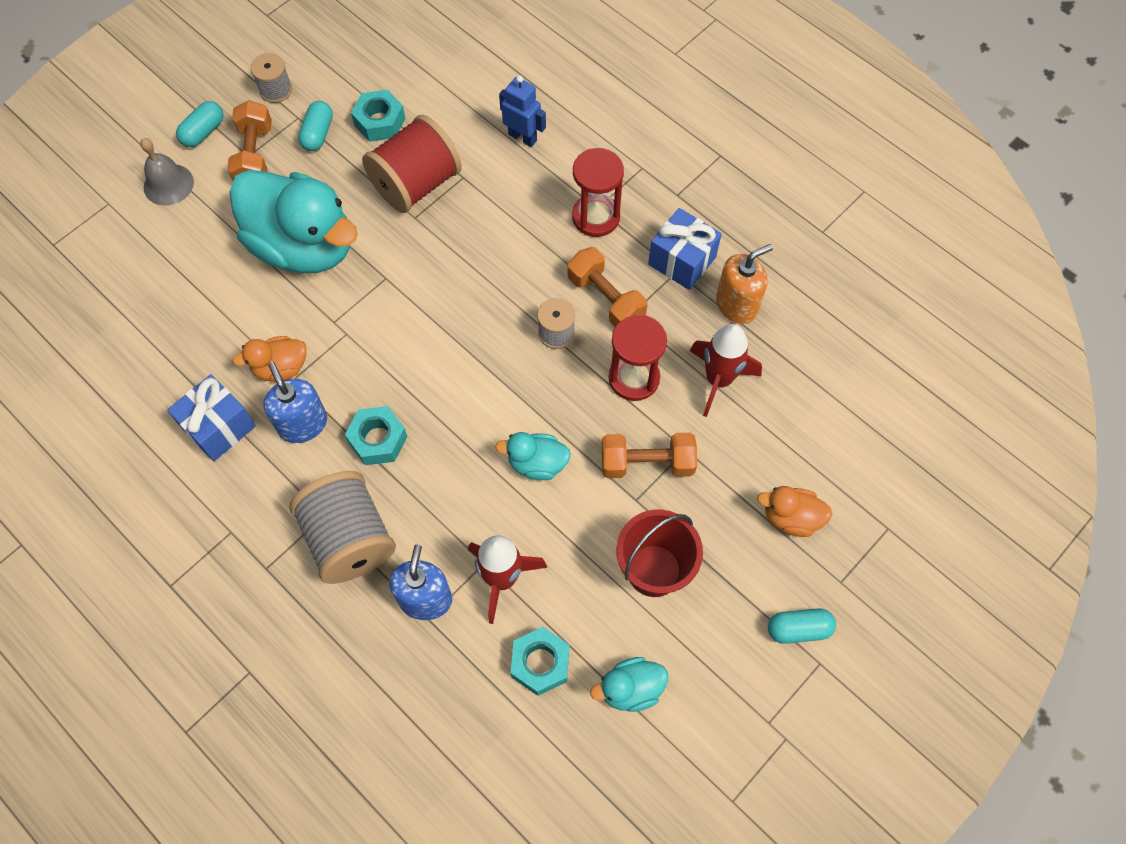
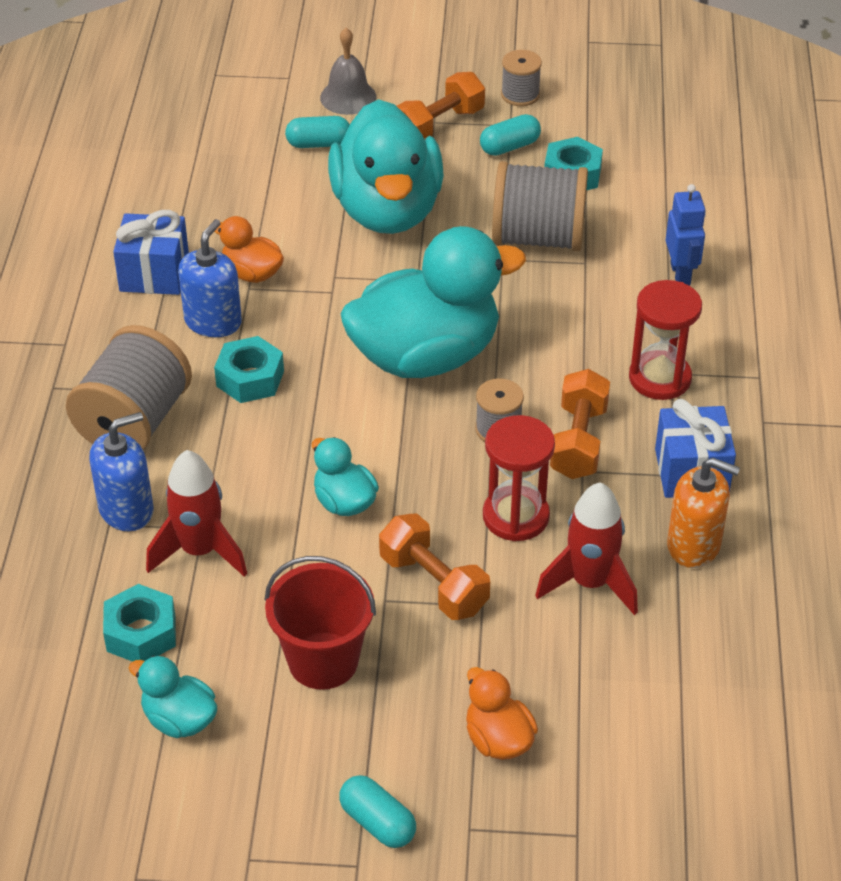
camera: 50 degrees right, 20 degrees down
(203, 132) = (423, 83): turquoise capsule -> turquoise capsule (318, 144)
(416, 184) = (538, 238): red spool -> grey spool
(457, 324) = (425, 356): none -> turquoise duck

